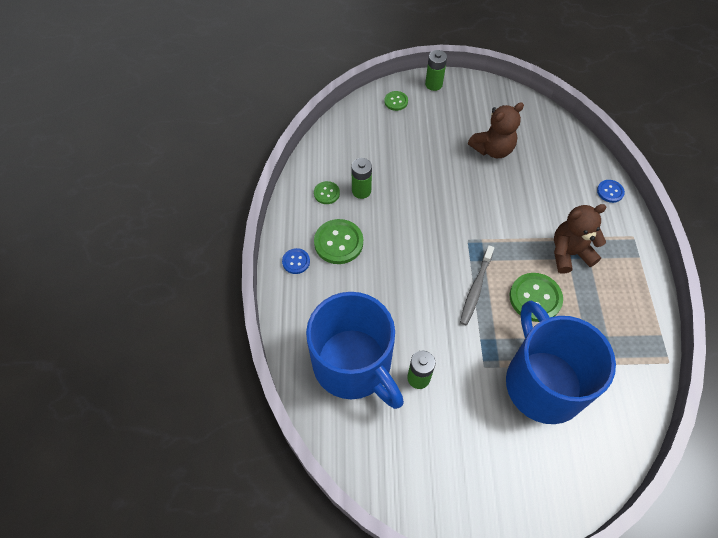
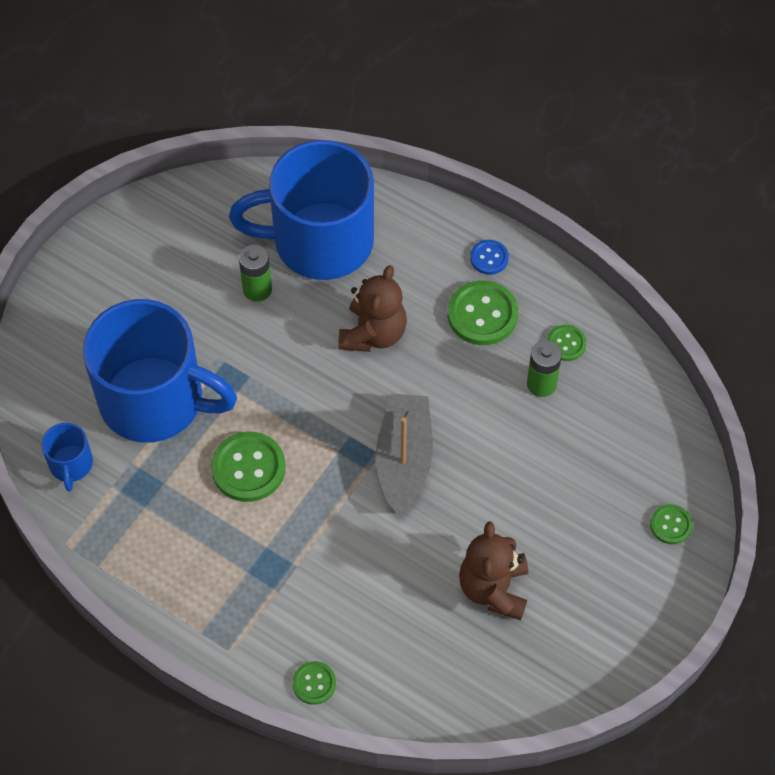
camera: 125 degrees right, 0 degrees up
(433, 84) = (671, 599): green battery -> none
(461, 226) = (404, 460): none -> grey boat
(476, 288) = (310, 415): grey toothbrush -> none
(569, 253) = (271, 553): brown teddy bear -> brown teddy bear (373, 333)
(610, 192) = (314, 683): blue button -> green button
(626, 399) = (71, 465): none -> blue mug

